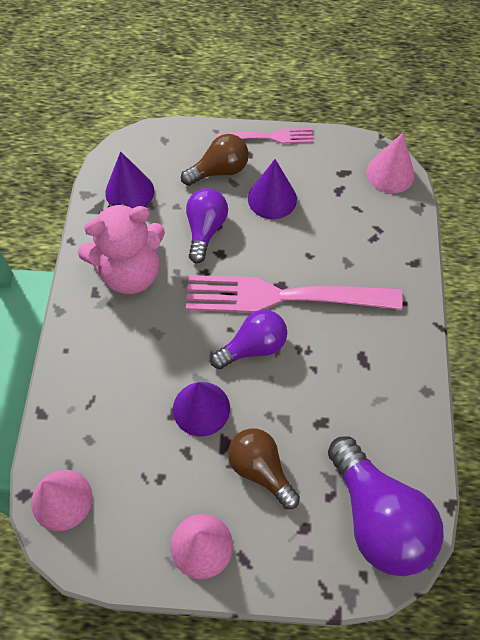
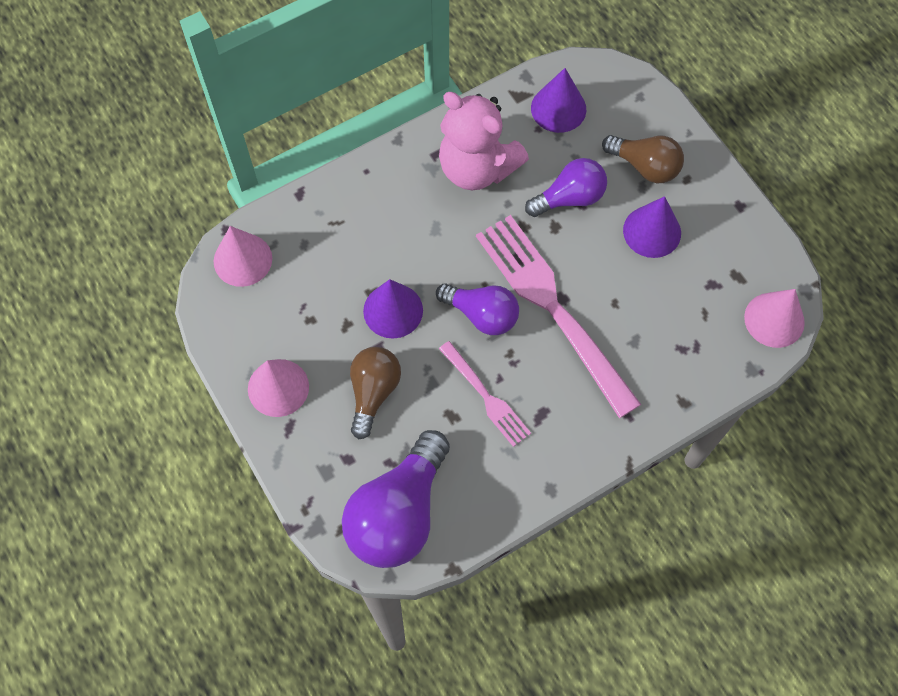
camera: 55 degrees right, 5 degrees up
(269, 137) = (722, 183): pink fork -> pink fork (486, 396)

